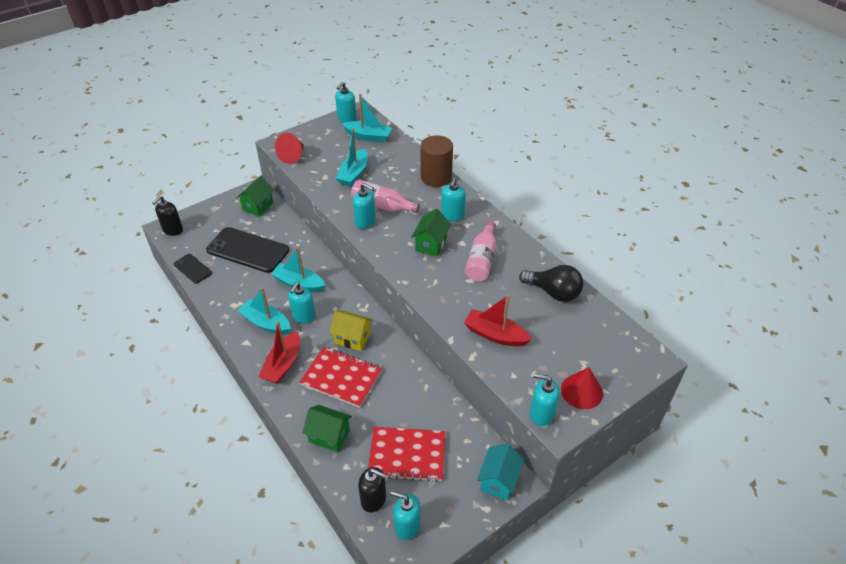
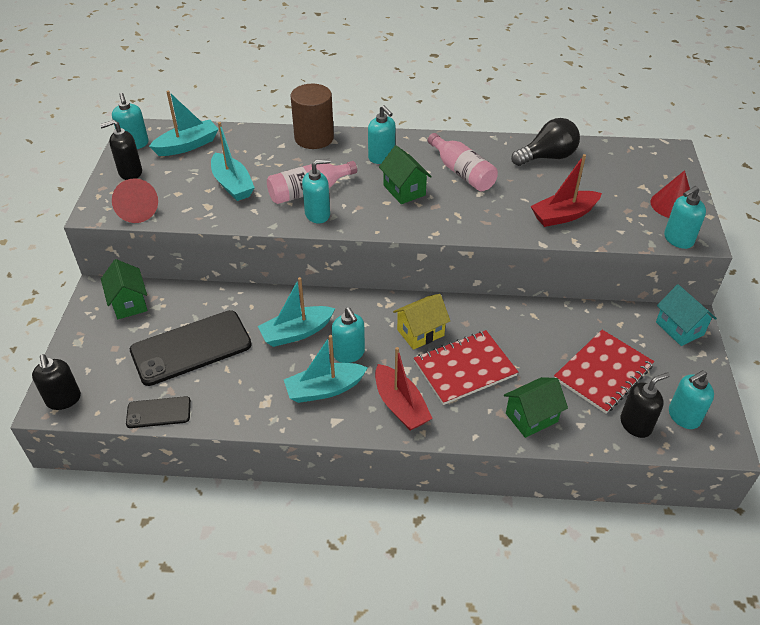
camera: 50 degrees left, 0 degrees up
(321, 133) = (130, 172): none -> black soap dispenser

